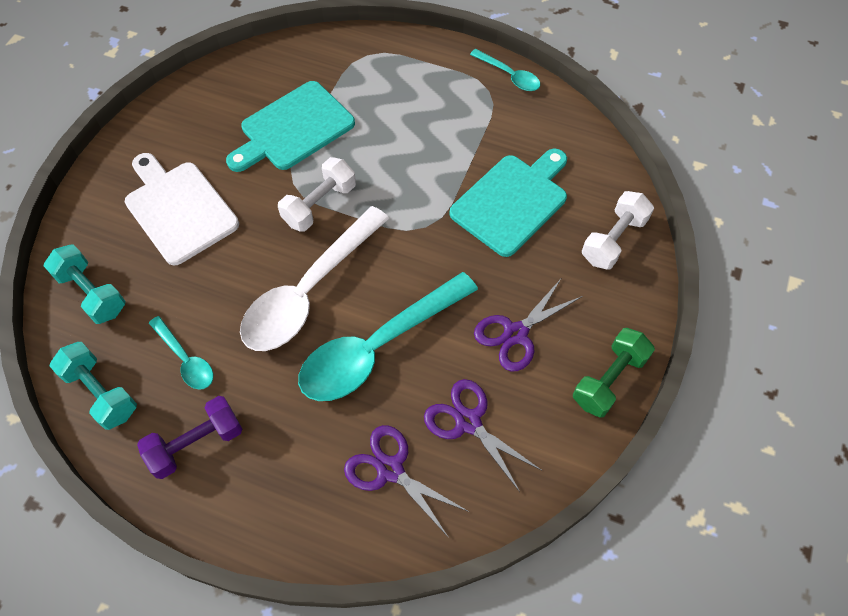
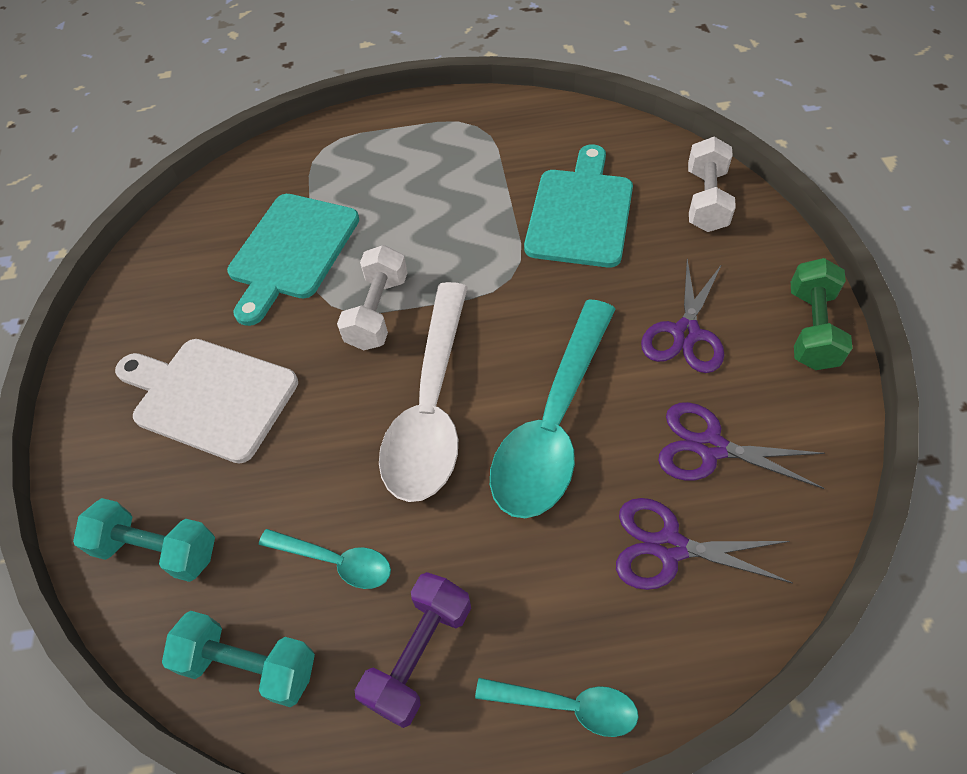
camera: 25 degrees left, 5 degrees down
(509, 75) = (486, 104): turquoise spoon -> turquoise spoon (567, 705)

